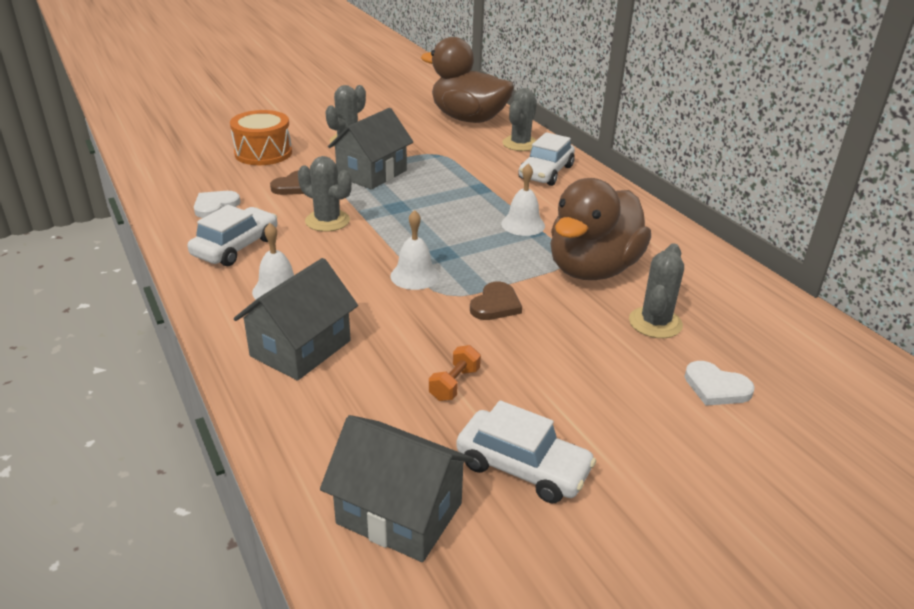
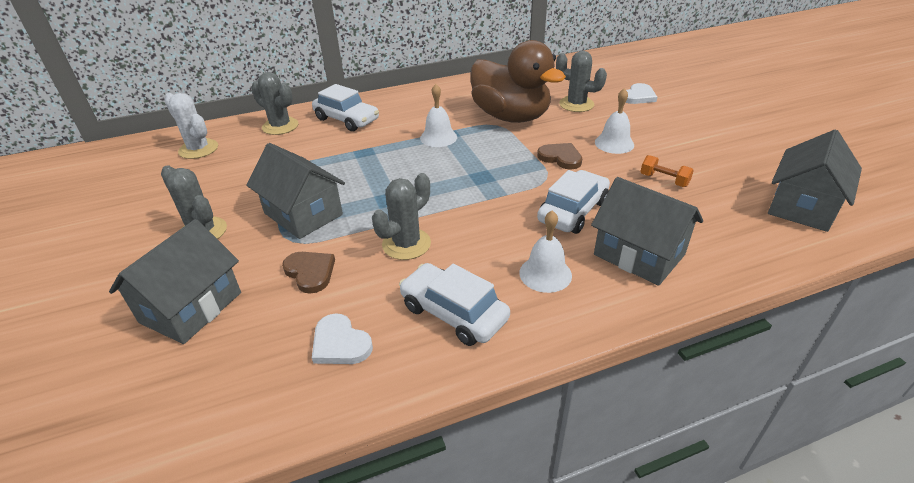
camera: 80 degrees left, 5 degrees up
(263, 153) = (191, 307): orange drum -> grey house
(414, 276) = (518, 192): white bell -> white bell (614, 143)
(468, 119) = (198, 149): brown duck -> white cactus
(523, 467) = (736, 161): white car -> white car (573, 211)

